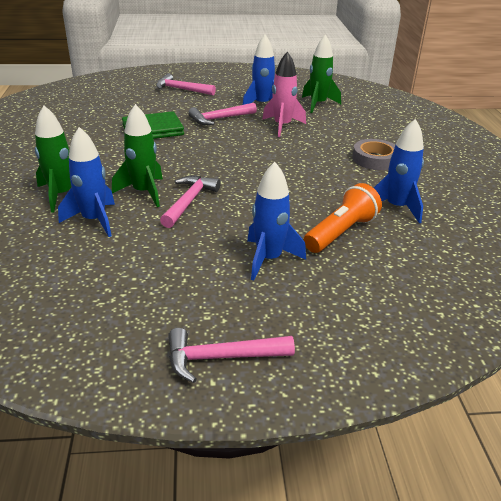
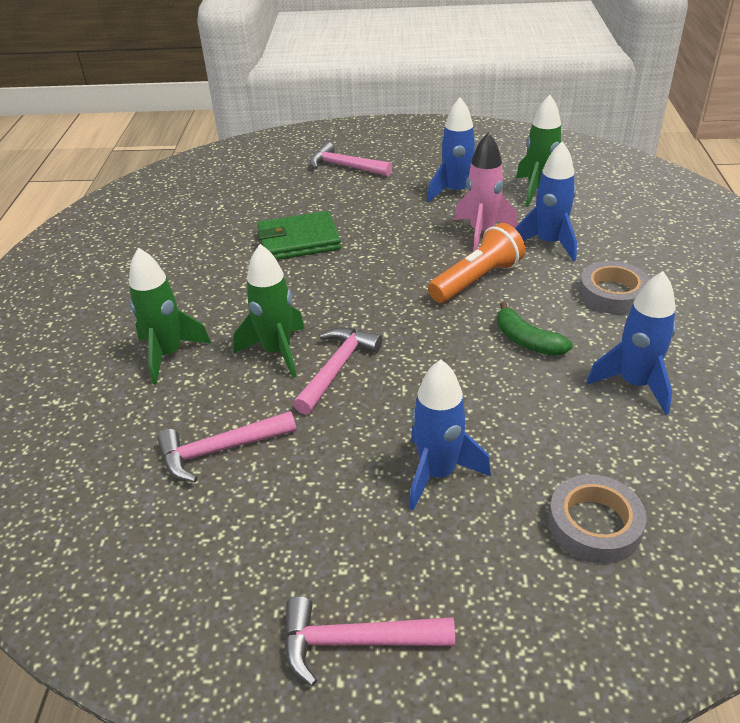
camera: 10 degrees right, 5 degrees up
(94, 220) = (207, 399): blue rocket -> blue rocket (549, 243)
(220, 119) = (393, 219): pink hammer -> pink hammer (220, 450)
(321, 185) = (527, 341): none -> green banana
(341, 232) = (546, 428): orange flashlight -> orange flashlight (476, 280)
(380, 284) = (594, 524): none -> grey tape

